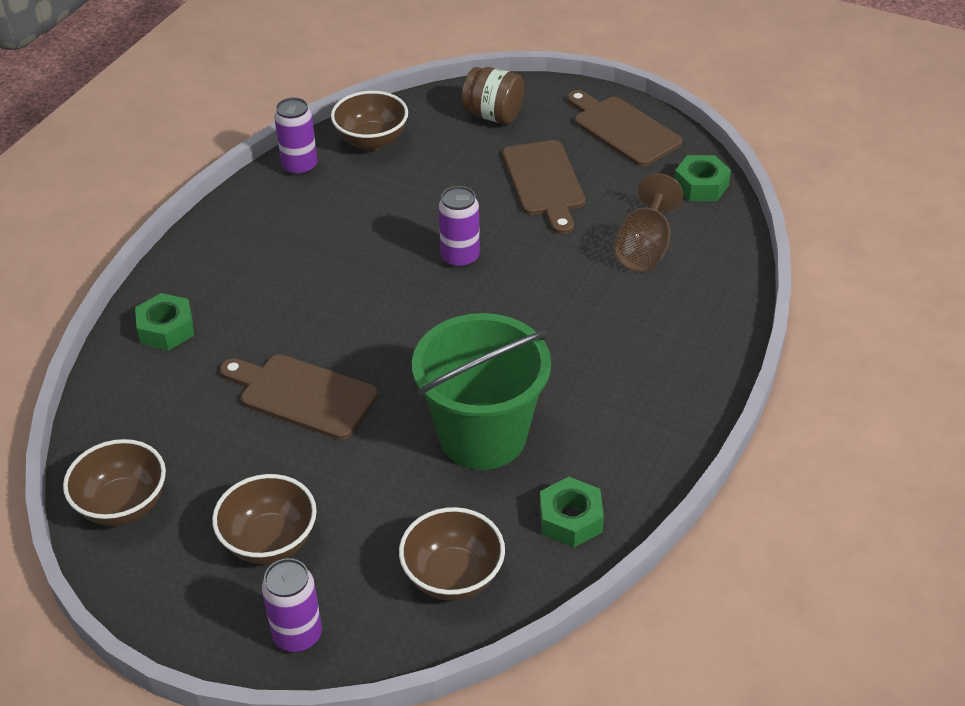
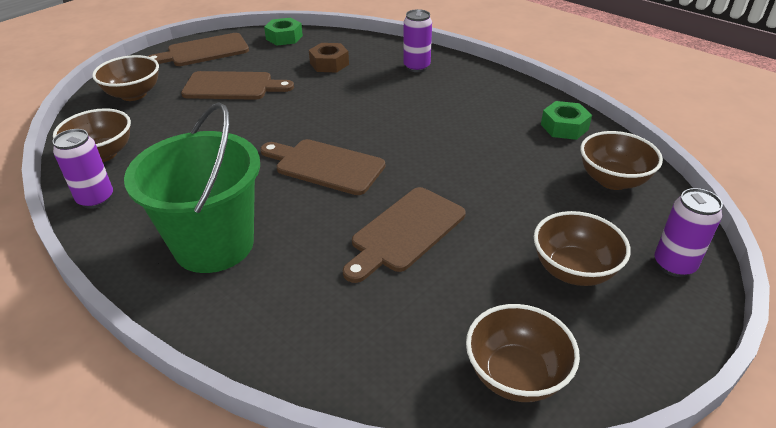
camera: 75 degrees left, 5 degrees down
(166, 329) = (269, 319): green nut -> none
(402, 306) = (325, 166): none -> brown cutting board
(460, 258) = (287, 132): purple can -> purple can (416, 67)
(482, 436) = (480, 149): green bucket -> green bucket (214, 244)
(493, 115) = (133, 94): brown jar -> brown bowl
(644, 249) = (329, 64): brown goblet -> brown nut

